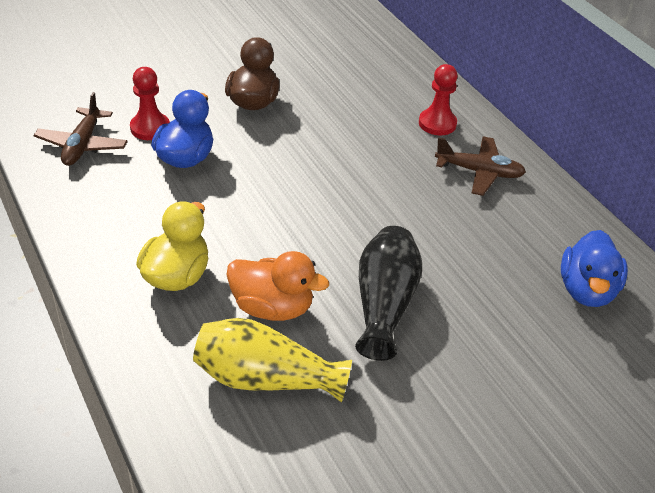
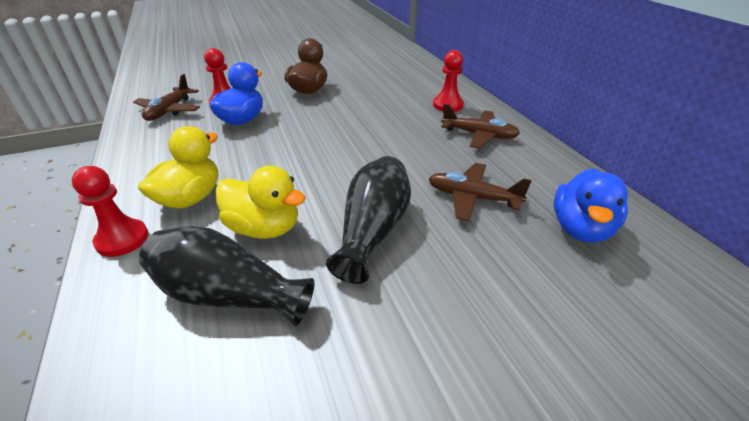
camera: 10 degrees right, 5 degrees down
(129, 329) = (122, 239): none -> red pawn
(265, 379) = (228, 295): yellow vase -> black vase
(272, 307) = (264, 228): orange duck -> yellow duck
(479, 260) = (472, 198): none -> brown plane

